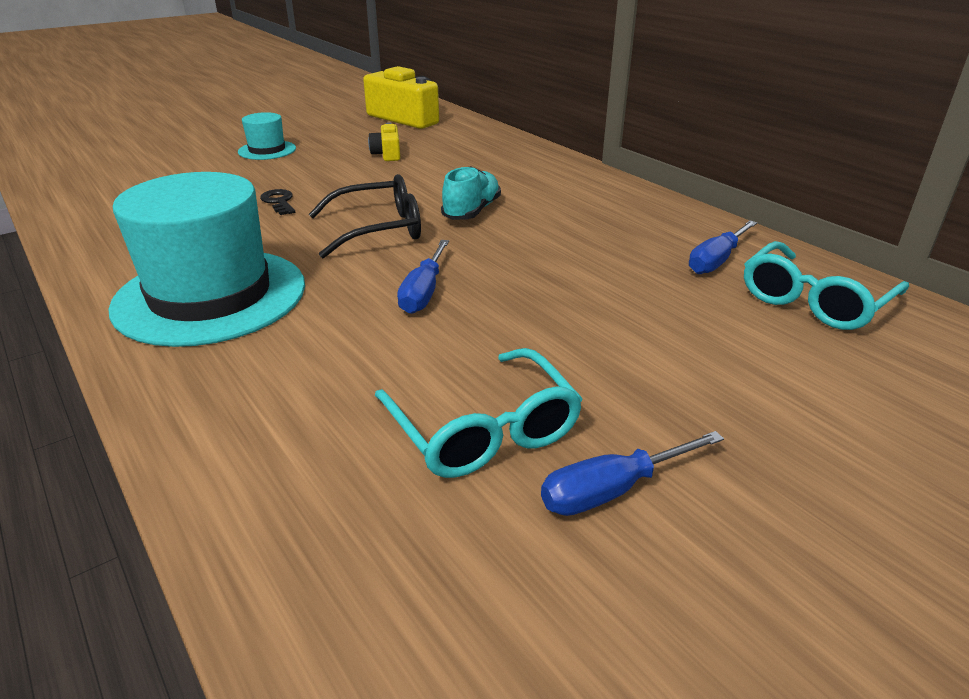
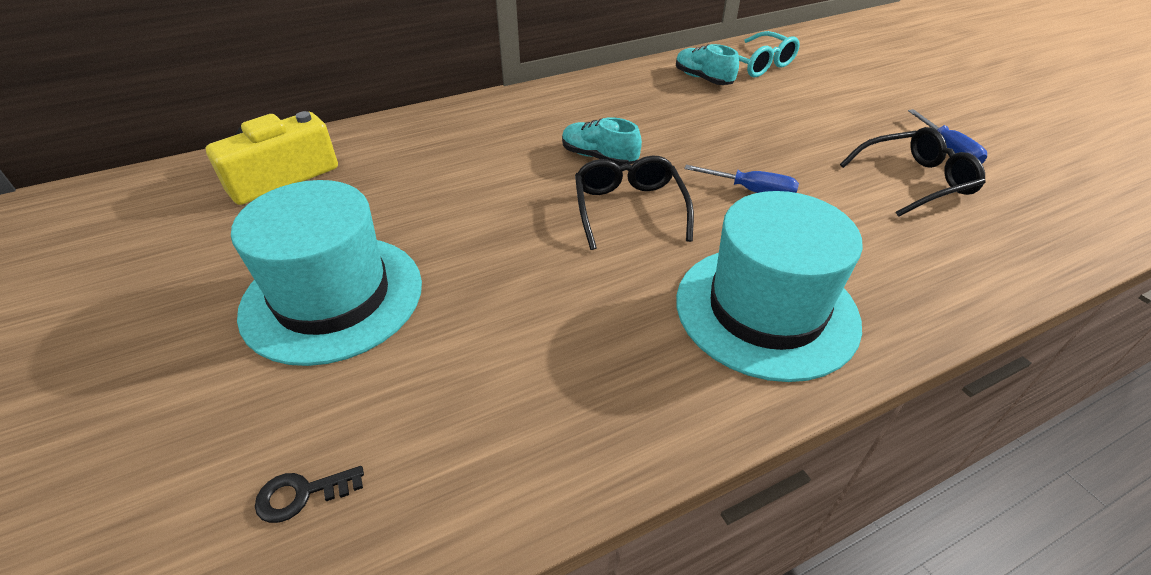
camera: 80 degrees left, 10 degrees up
(267, 150) = (333, 297): turquoise hat -> turquoise hat, size x2.14
(279, 202) = (537, 276): black key -> black key (302, 494)
(387, 154) = (413, 196): yellow camera -> none
(483, 429) = (914, 181): turquoise glasses -> black glasses
(716, 261) = (703, 79): blue screwdriver -> turquoise shoe

